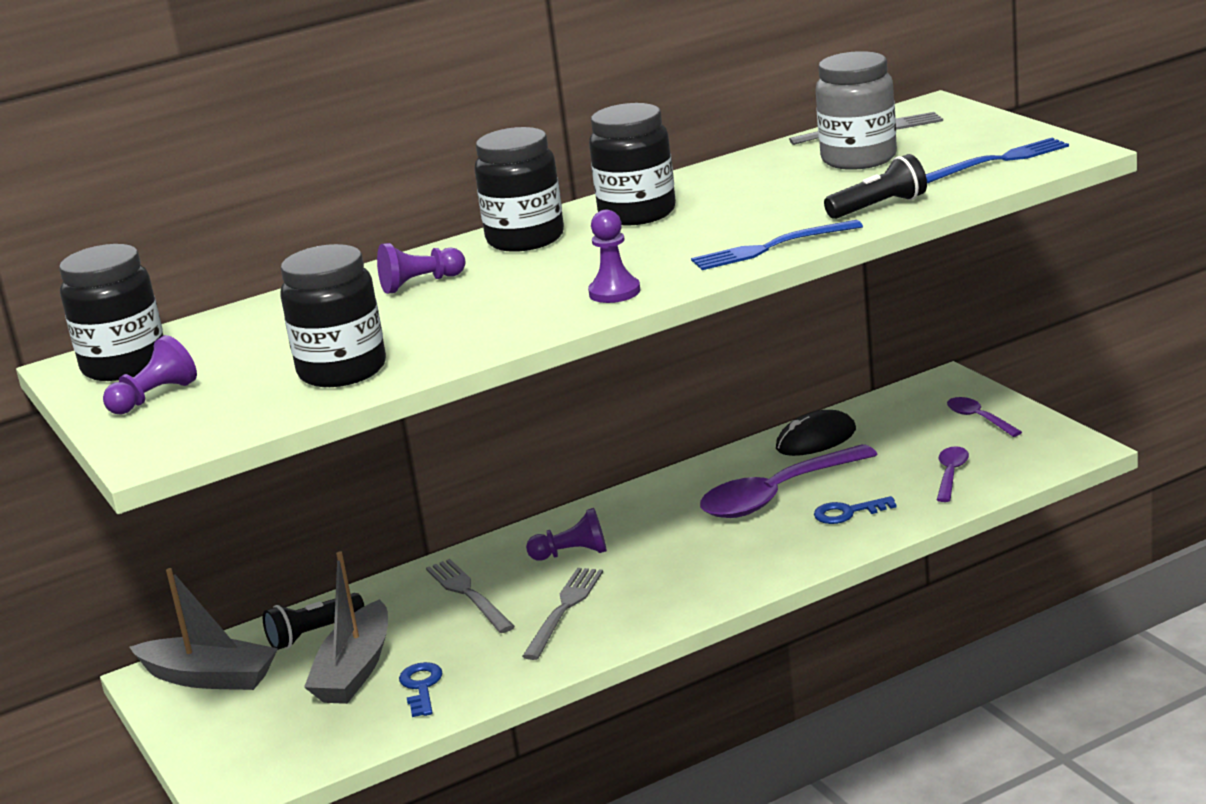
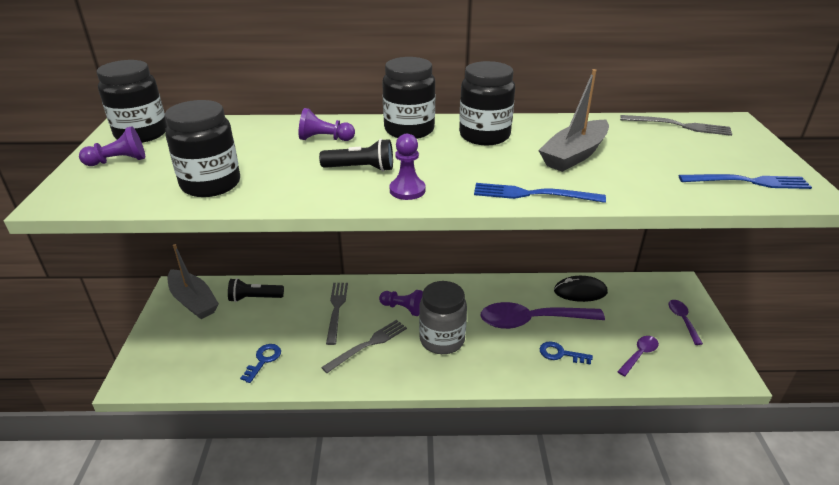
camera: 25 degrees right, 10 degrees up
(355, 670) = (248, 331): grey boat -> grey boat (574, 155)
(859, 159) = (652, 145): grey jar -> grey jar (442, 340)
(879, 207) = (632, 189): black flashlight -> black flashlight (360, 168)

